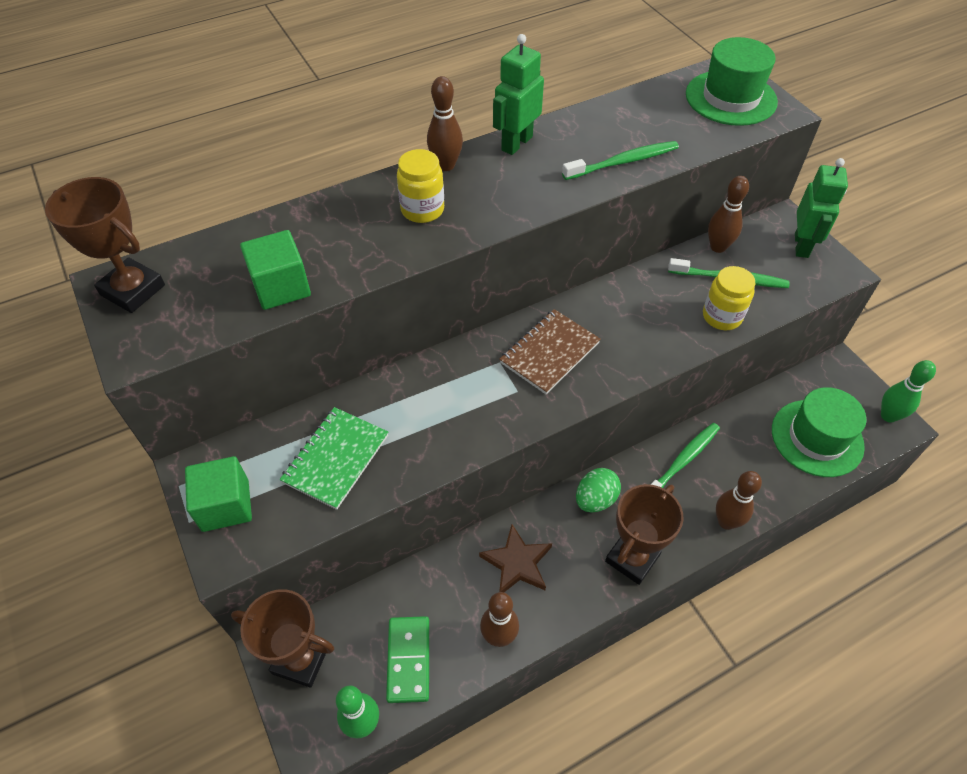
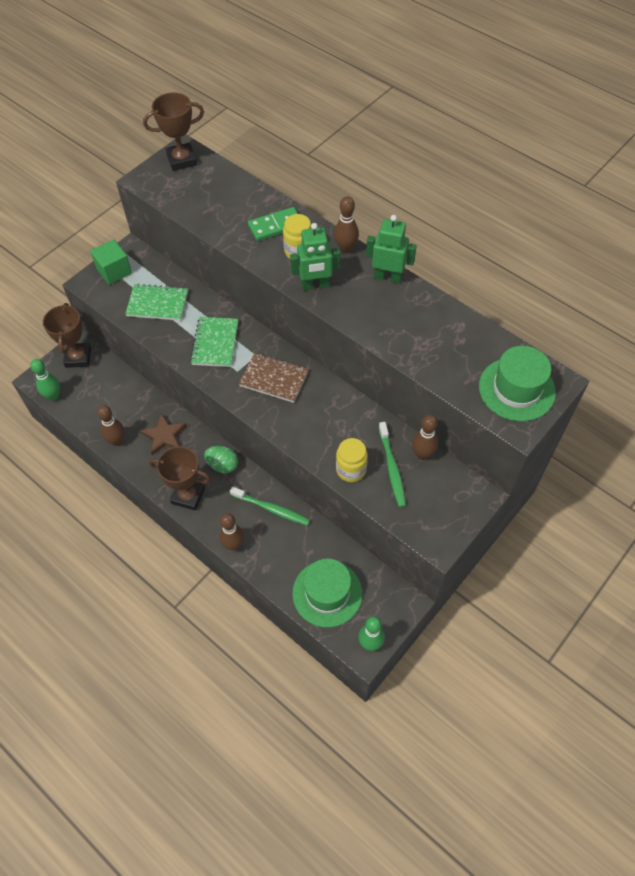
camera: 70 degrees right, 5 degrees up
(133, 290) = (182, 160): brown trophy -> brown trophy turned 60 degrees clockwise
(281, 287) = (208, 214): green cube -> none
(408, 660) = (91, 404): green domino -> green domino (275, 226)
(454, 403) = (215, 343): none -> green notebook
(623, 162) = (399, 339): green toothbrush -> none
(801, 245) = (454, 511): green robot -> green robot (315, 285)

